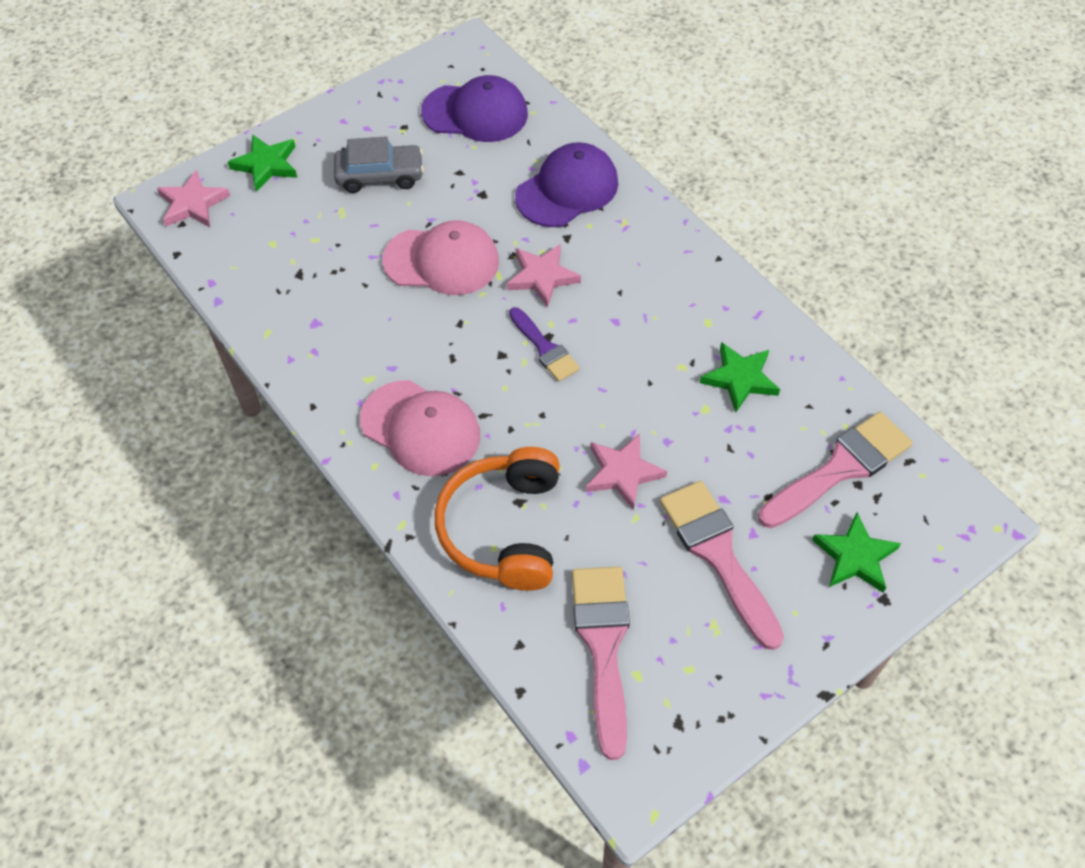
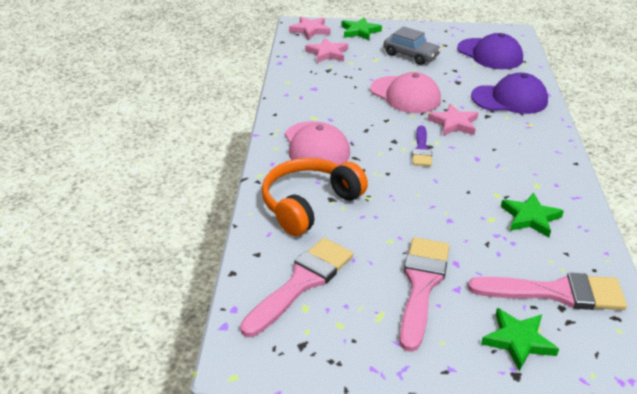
camera: 40 degrees right, 20 degrees down
(622, 473) = (405, 218): pink star -> pink star (327, 53)

